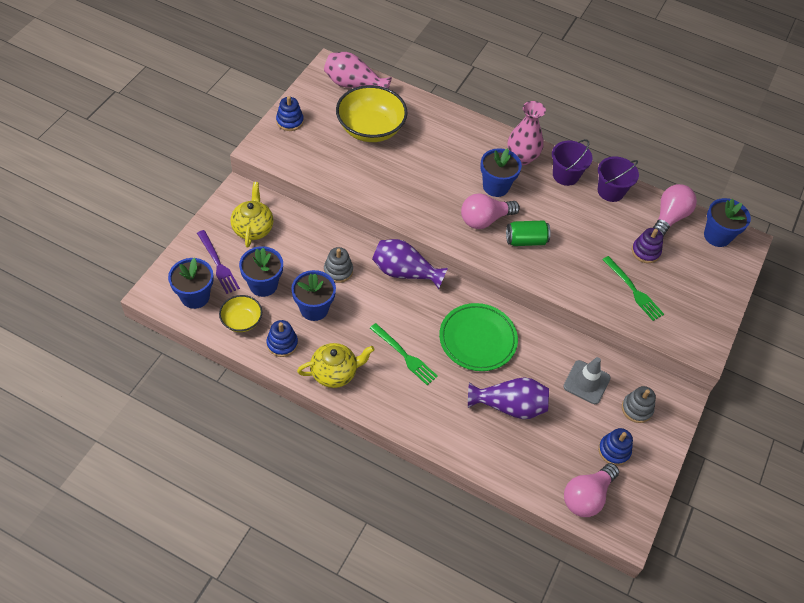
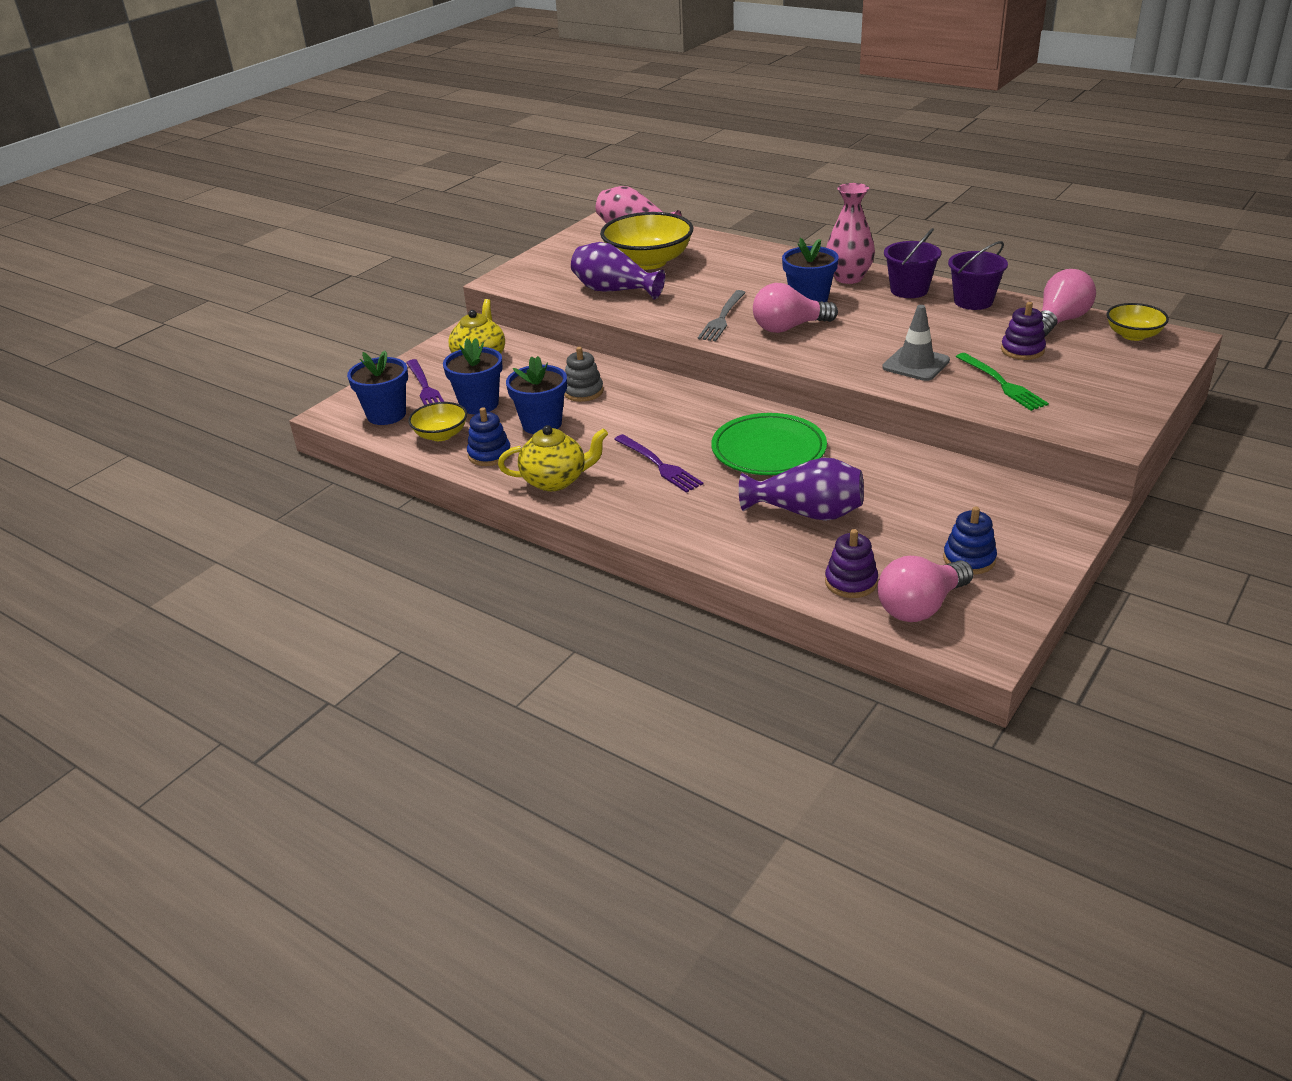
camera: 15 degrees right, 20 degrees down
(290, 121) = (546, 259): blue stacking toy -> none
(404, 272) = (674, 392): purple vase -> purple vase (614, 291)
(405, 356) = (660, 465): green fork -> purple fork
(435, 206) = (722, 318): none -> grey fork
(526, 240) = (845, 343): green can -> none
(543, 474) = (851, 582): none -> purple stacking toy
(586, 382) = (930, 490): grey traffic cone -> grey traffic cone (916, 364)
(637, 409) = (1009, 517): grey stacking toy -> none
(717, 236) = (1133, 335): blue flower pot -> yellow bowl

